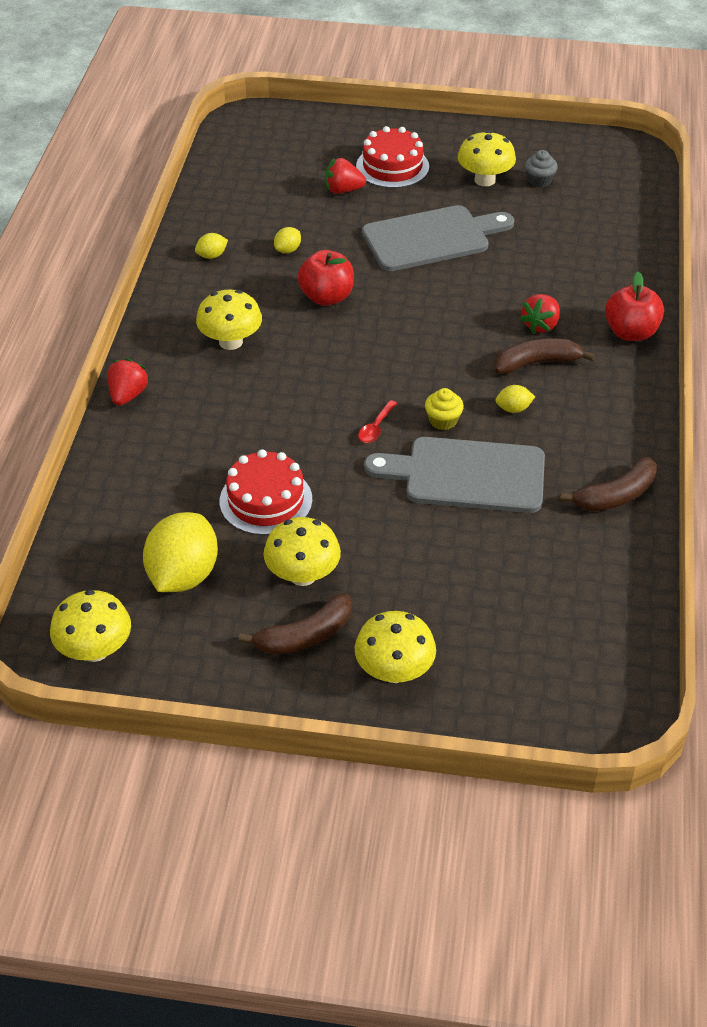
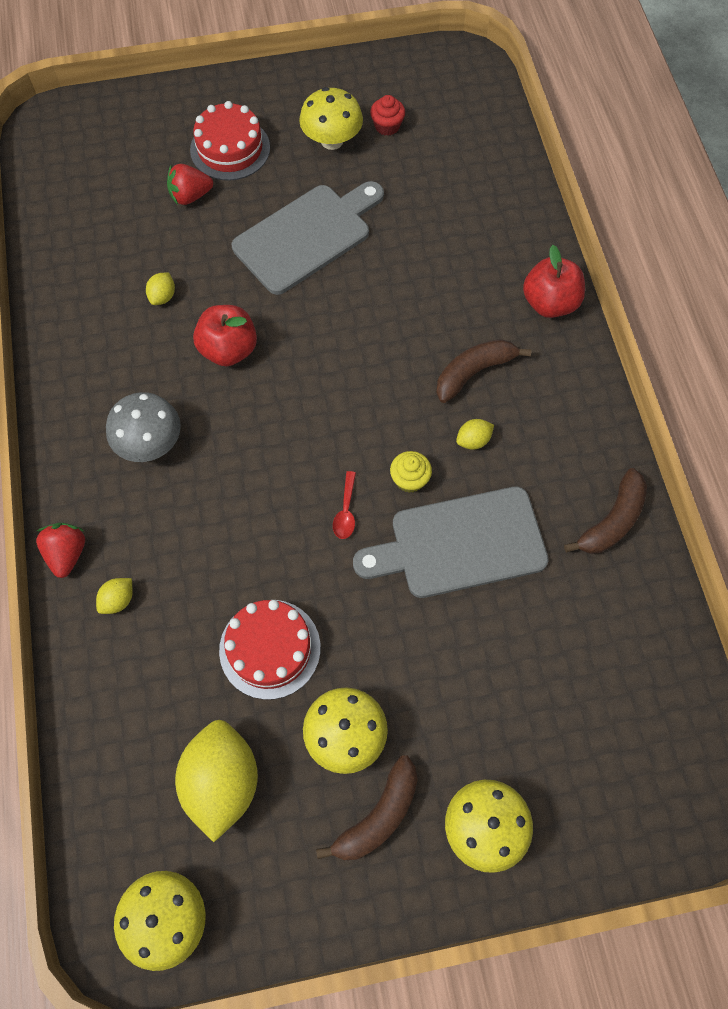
camera: 20 degrees left, 20 degrees up
(212, 255) = (84, 329): yellow lemon -> yellow lemon (118, 600)
(230, 342) = (150, 443): yellow mushroom -> grey mushroom
(539, 180) = (387, 126): grey cupcake -> red cupcake
(540, 325) = (459, 320): red strawberry -> none

